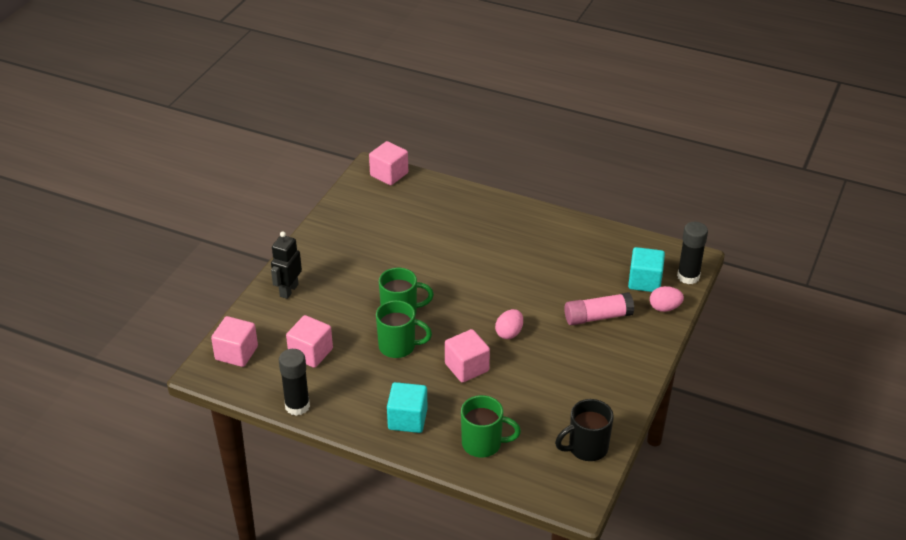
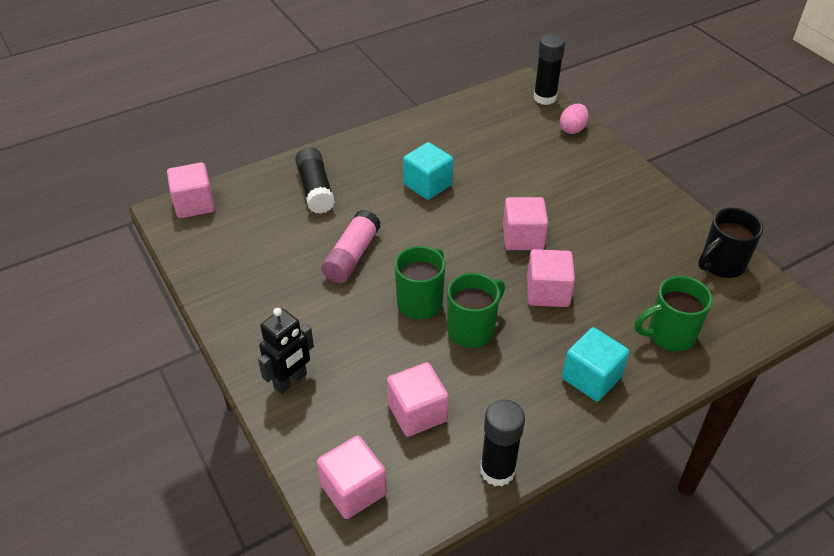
camera: 55 degrees left, 5 degrees up
(288, 290) = (290, 381): black robot -> black robot turned 105 degrees counterclockwise
(456, 216) = (315, 189): none -> black glue stick
(483, 444) = (669, 335): green mug -> green mug turned 150 degrees counterclockwise
(509, 333) = (522, 238): pink egg -> pink cube
(586, 448) = (721, 265): black mug -> black mug turned 45 degrees clockwise
(598, 317) = (550, 171): pink glue stick -> pink glue stick (352, 256)
(644, 281) = (528, 123): turquoise cube -> turquoise cube (427, 185)

